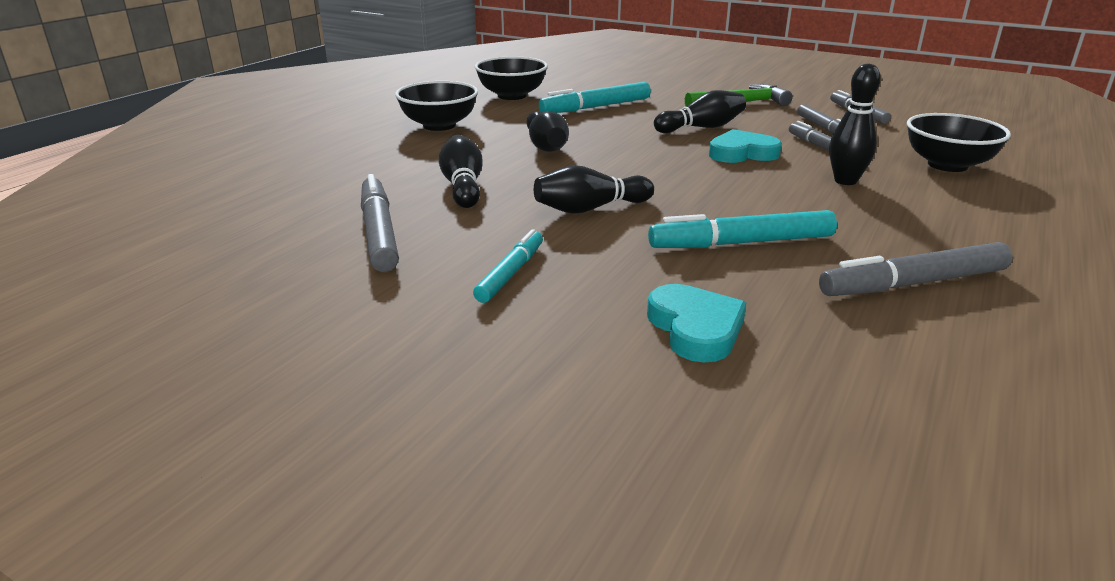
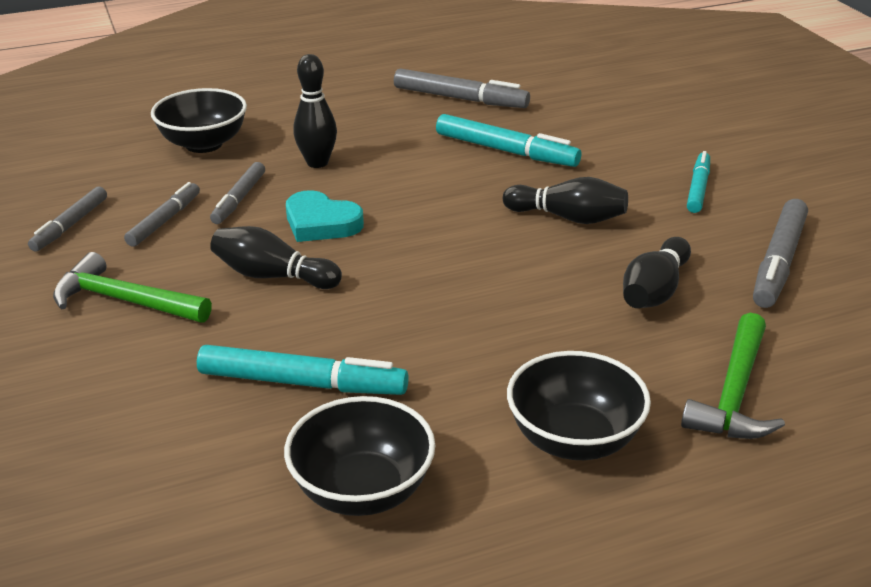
camera: 140 degrees left, 5 degrees up
(365, 158) = (734, 394): none -> green hammer
(511, 273) = (698, 188): turquoise marker -> turquoise marker turned 135 degrees clockwise
(546, 145) = (490, 322): black bowling pin -> none
(695, 328) = (624, 122): turquoise heart -> none

